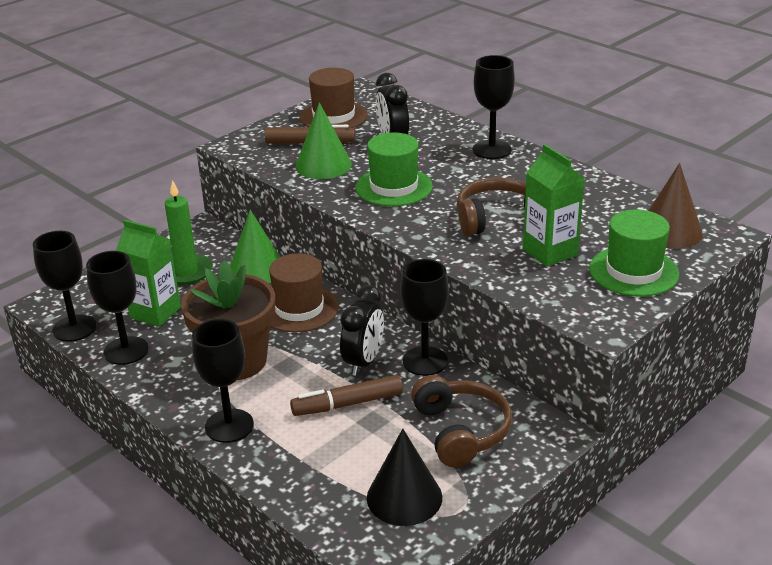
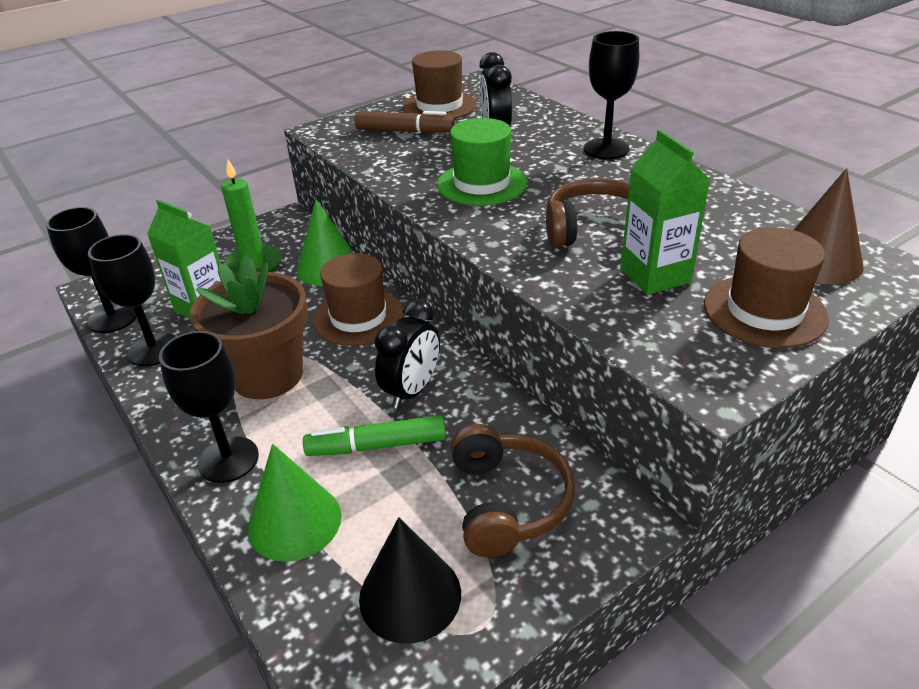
camera: 10 degrees right, 5 degrees up
(323, 165) = (410, 155): green cone -> green cone (294, 521)
(347, 404) = (377, 446): brown marker -> green marker
(425, 361) = (485, 397): black goblet -> none
(633, 271) = (764, 311): green hat -> brown hat

